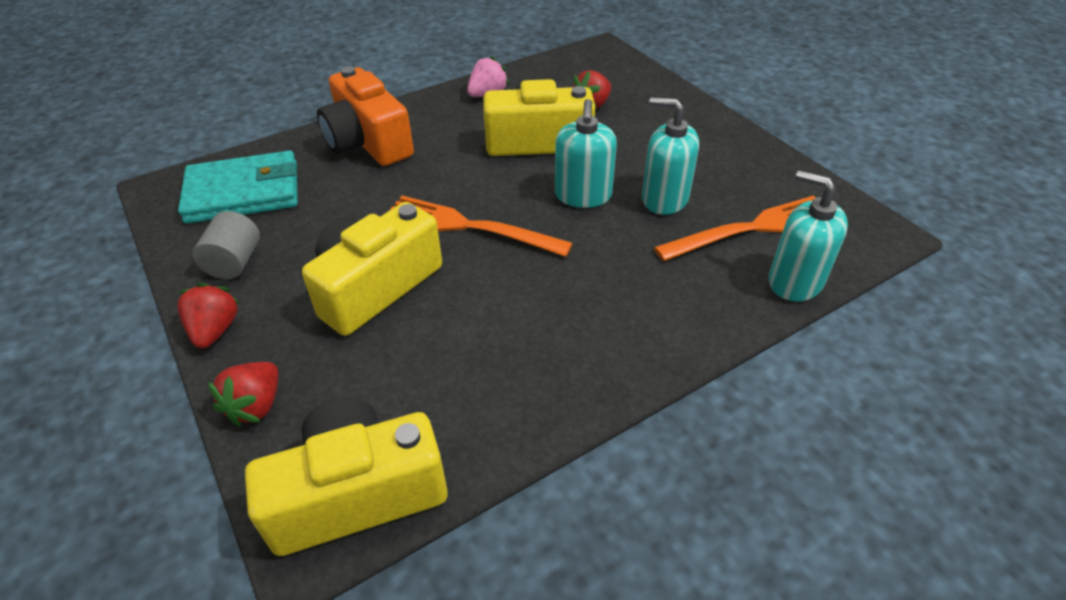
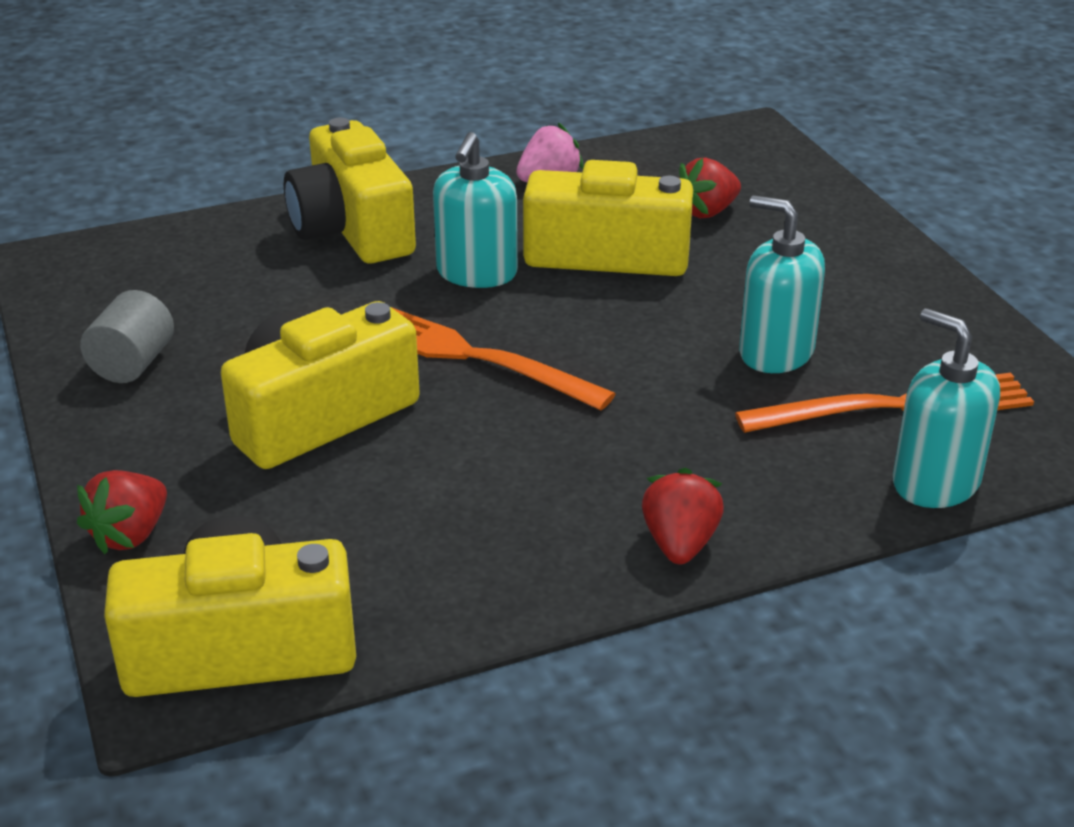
camera: 10 degrees right, 10 degrees down
(215, 330) = (92, 442): red strawberry -> red strawberry (679, 544)
(244, 192) = (161, 277): turquoise wallet -> none
(368, 142) = (352, 229): orange camera -> yellow camera
(583, 195) = (652, 334): turquoise soap dispenser -> turquoise soap dispenser (476, 273)

